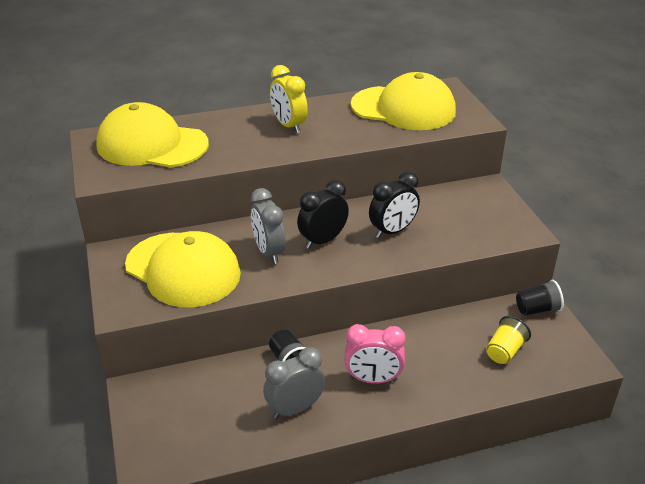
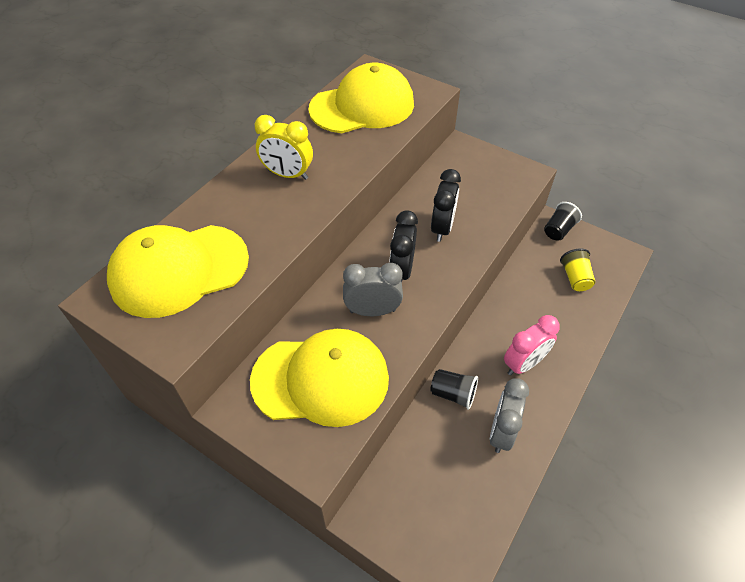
camera: 40 degrees left, 15 degrees up
(268, 252) = (372, 311): grey clock -> grey clock turned 150 degrees clockwise

